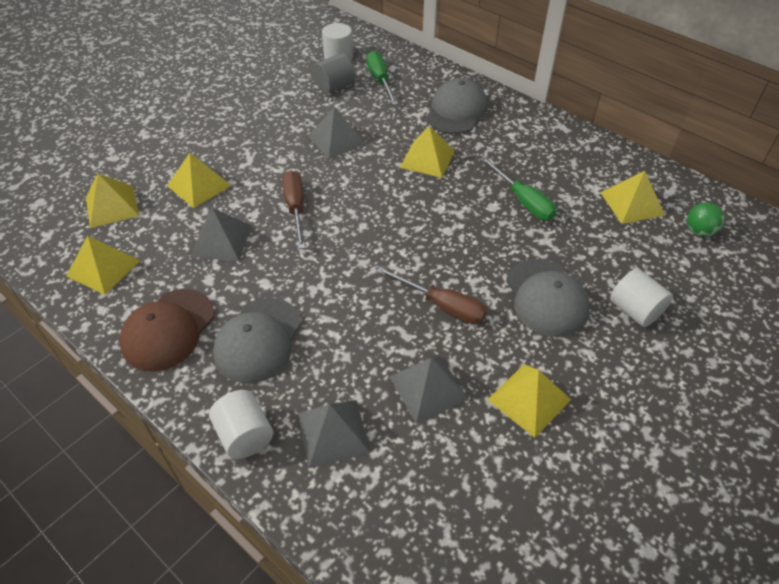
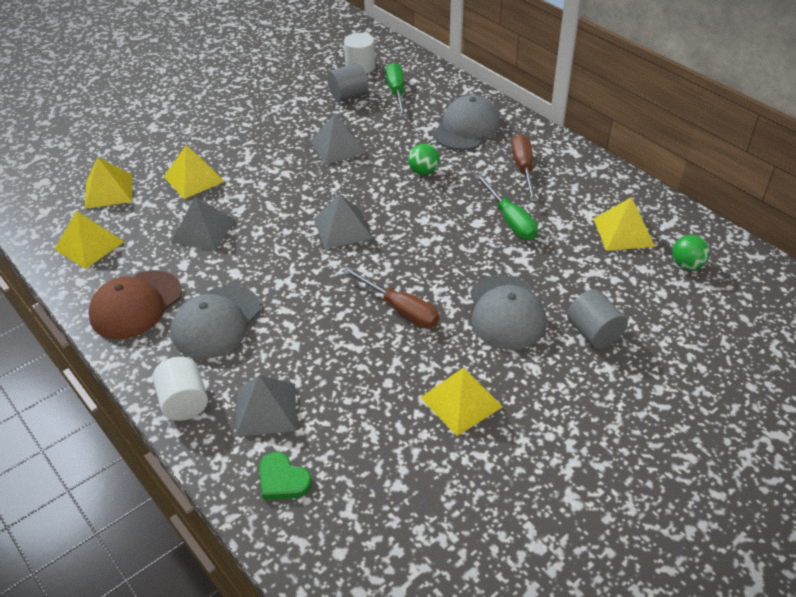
camera: 10 degrees right, 5 degrees down
(295, 208) = (281, 207): brown screwdriver -> brown screwdriver (523, 169)
(370, 512) = (282, 480): none -> green heart
(427, 159) = (423, 172): yellow pyramid -> green ball
(428, 388) = (366, 381): grey pyramid -> grey pyramid (342, 228)
(635, 310) = (593, 333): white cylinder -> grey cylinder

